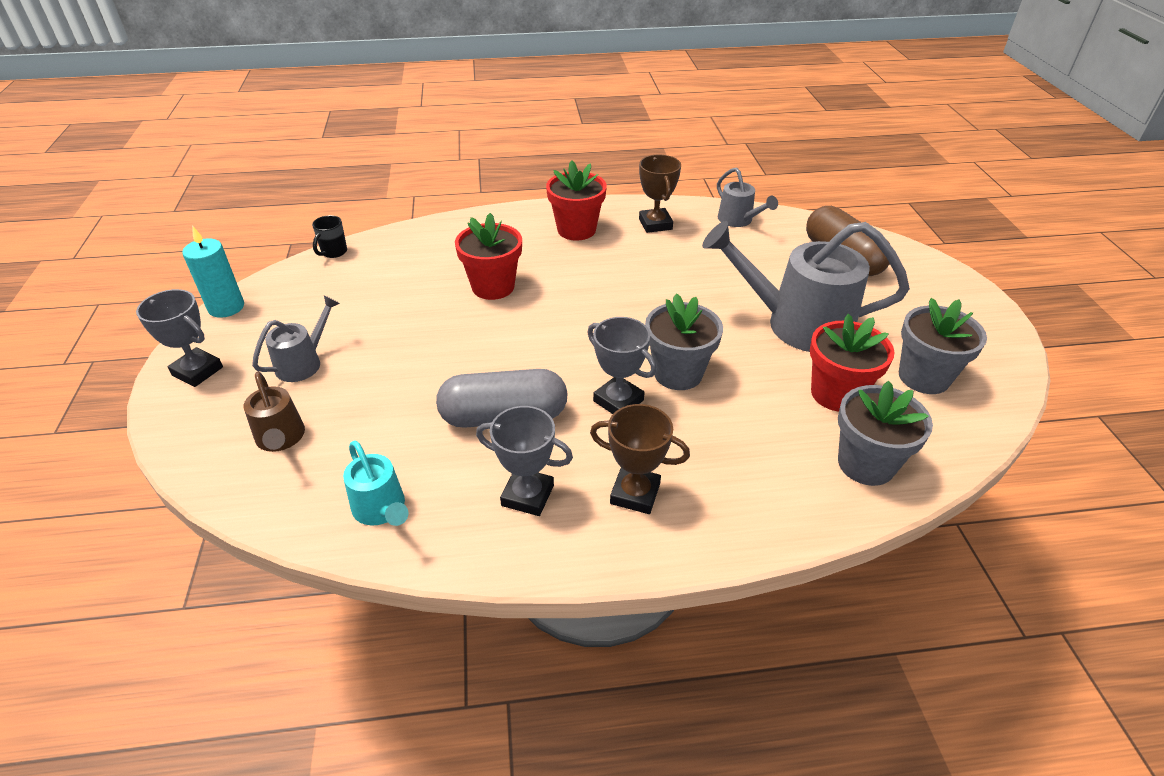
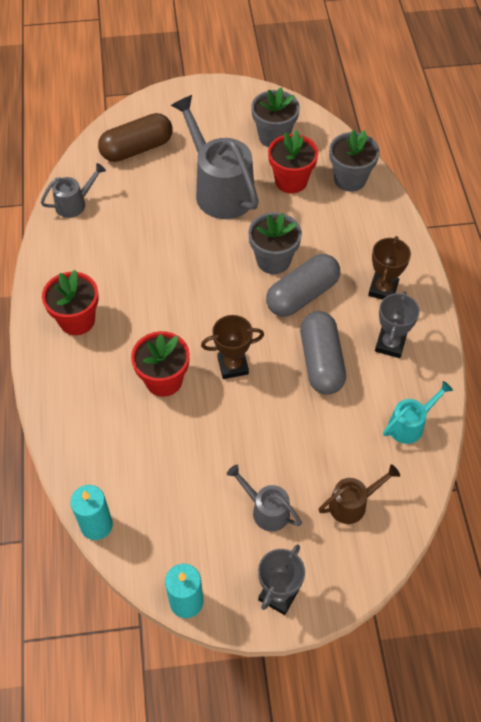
camera: 90 degrees left, 15 degrees up
(333, 252) = (96, 525): black mug -> turquoise candle
(618, 401) = (302, 295): grey trophy -> grey capsule
(655, 224) = (74, 261): brown trophy -> brown trophy (233, 366)
(796, 324) = (219, 189): grey watering can -> grey watering can turned 135 degrees clockwise

